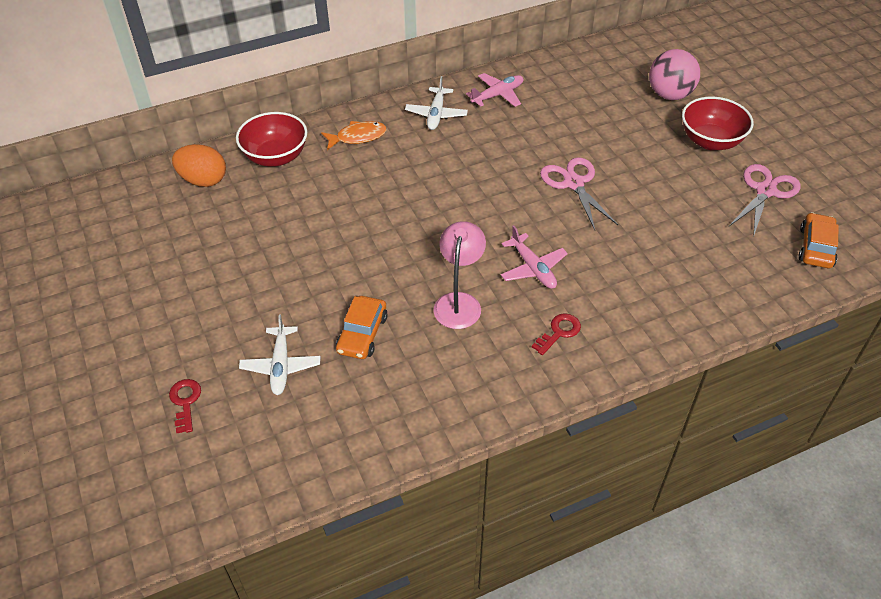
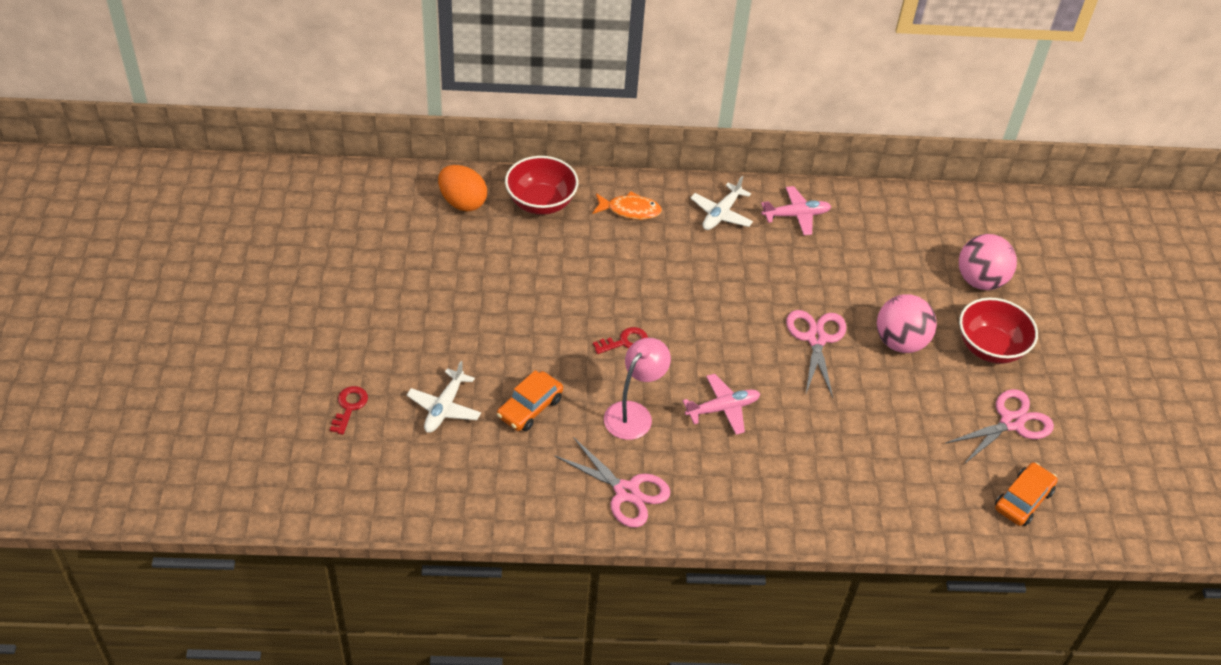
camera: 20 degrees right, 0 degrees up
(493, 374) = (626, 492): none -> pink scissors
(533, 268) = (723, 408): pink plane -> pink plane turned 105 degrees counterclockwise
(559, 332) = (710, 479): red key -> red key (625, 342)
(641, 162) = (900, 342): none -> pink ball

